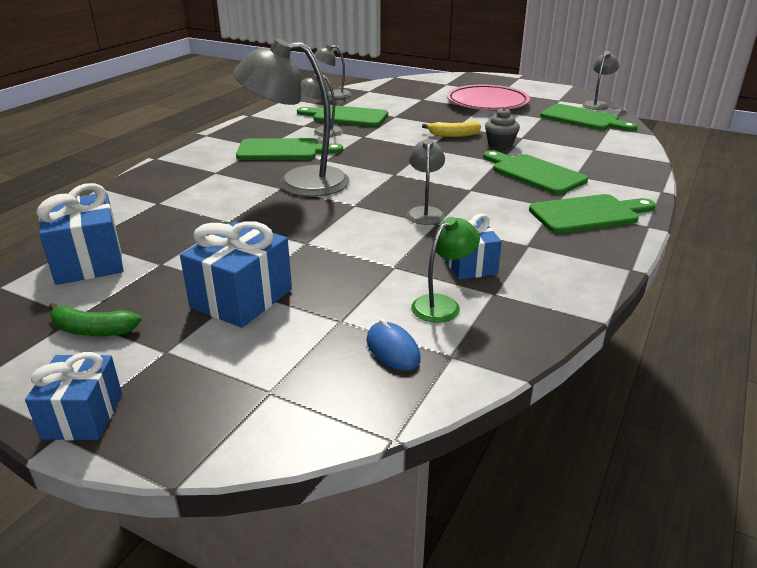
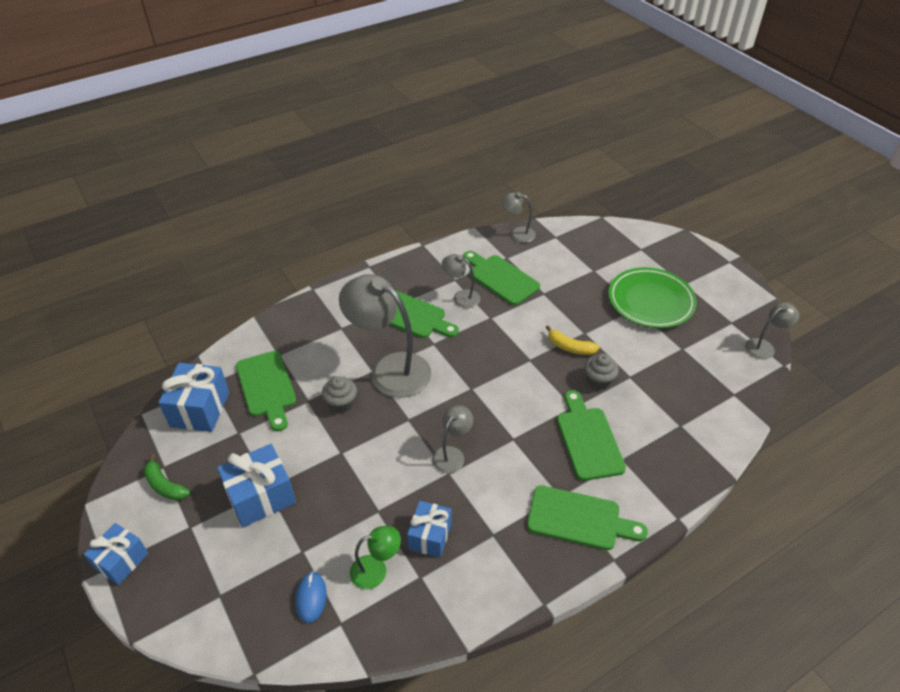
camera: 30 degrees right, 15 degrees up
(269, 213) = (341, 403): none -> grey cupcake
(487, 103) = (650, 301): pink plate -> green plate
(583, 119) = (722, 368): green cutting board -> green cutting board (267, 387)

